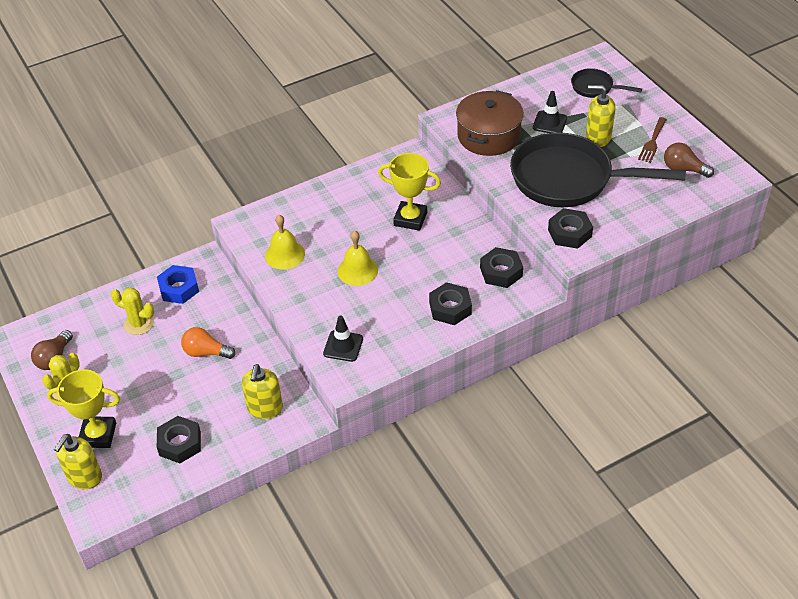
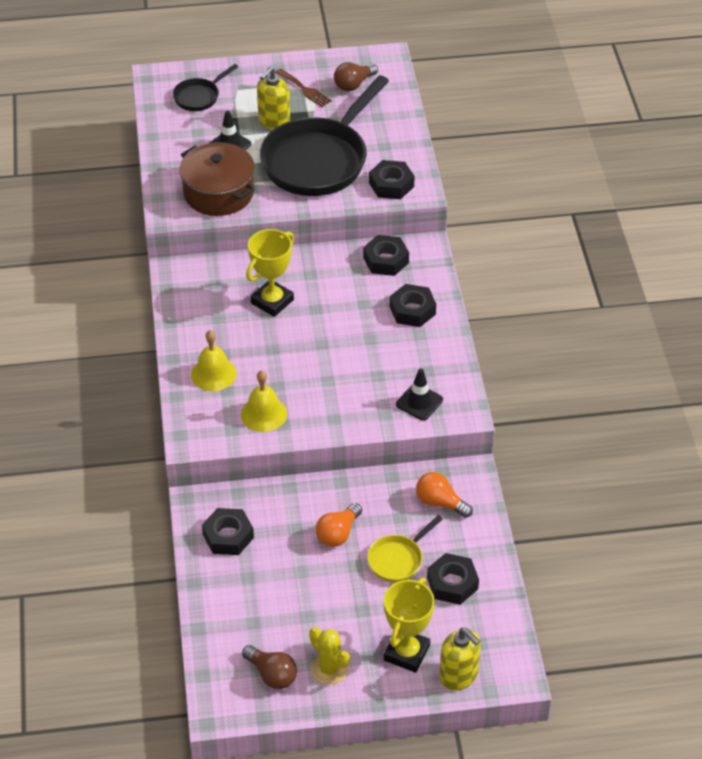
camera: 70 degrees left, 0 degrees up
(139, 324) = (262, 584): yellow cactus -> none
(179, 288) = (228, 536): blue nut -> black nut
(193, 399) = (398, 559): none -> yellow pan
(265, 408) = (440, 502): yellow soap dispenser -> orange light bulb
(357, 270) = (322, 362): yellow bell -> yellow bell (213, 374)

